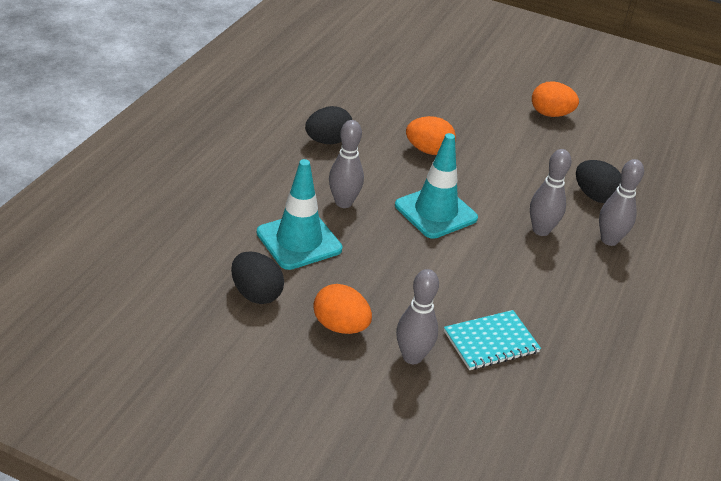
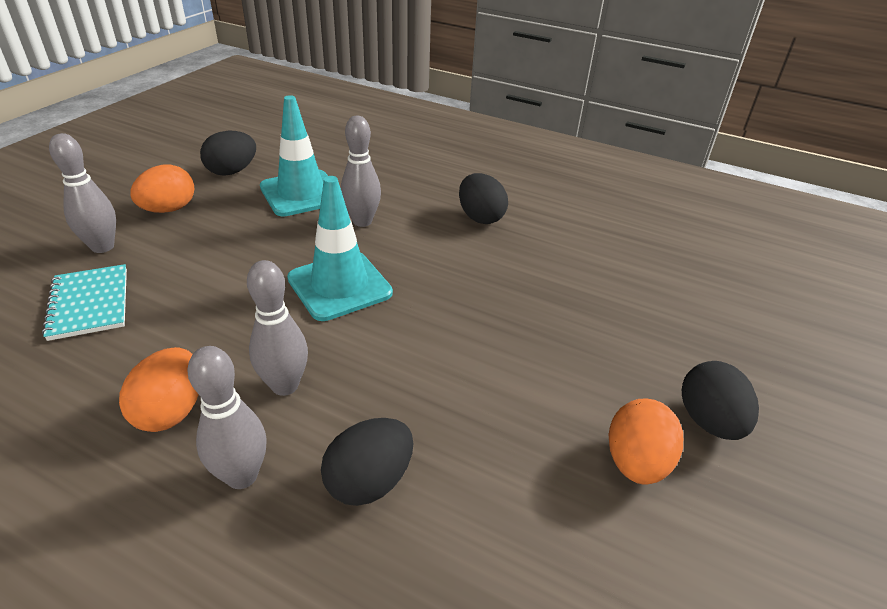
camera: 95 degrees right, 0 degrees up
(428, 151) = (477, 293): orange egg -> orange egg (171, 411)
(516, 88) = (709, 421): none -> black egg

